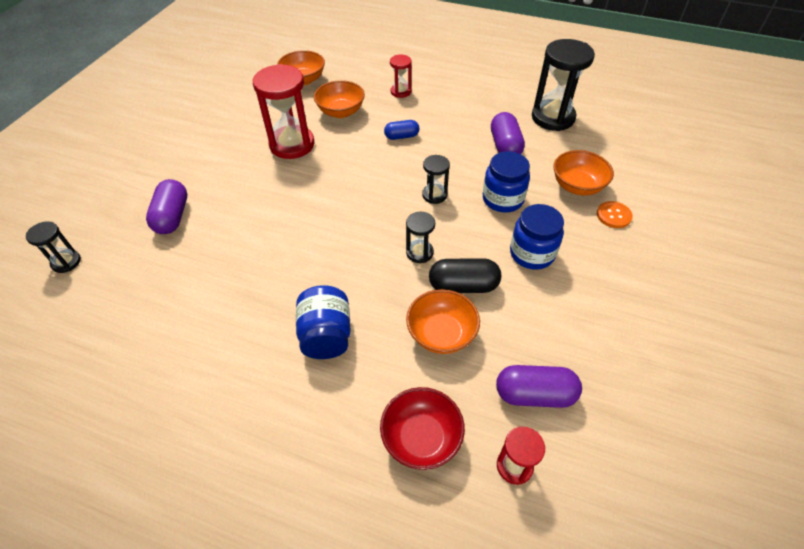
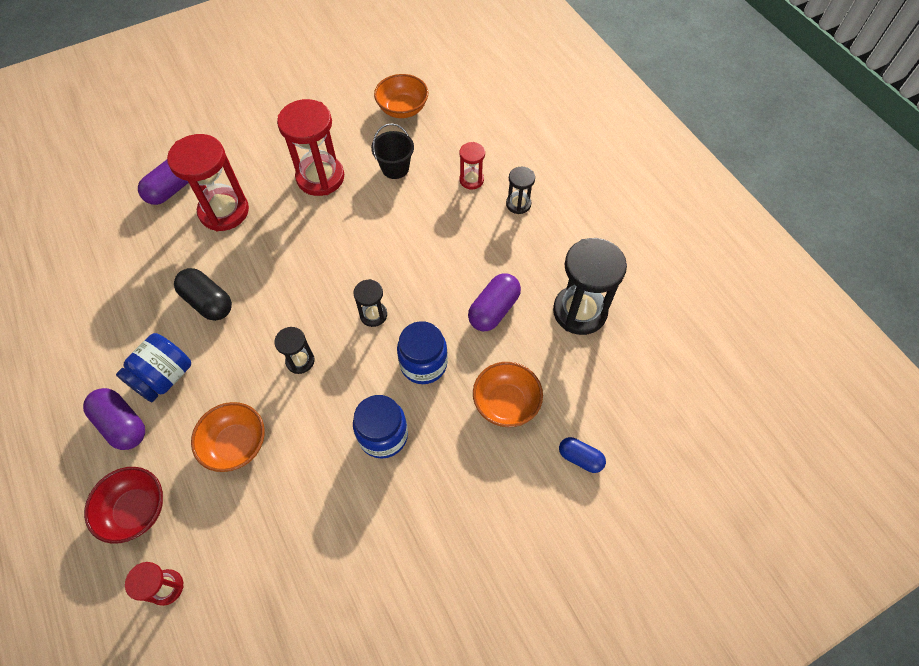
camera: 40 degrees right, 10 degrees up
(66, 262) = (78, 181): black hourglass -> black hourglass (518, 204)
(238, 205) = (224, 211): none -> red hourglass
(341, 112) = (395, 168): orange bowl -> black bucket
(401, 136) = (415, 232): blue capsule -> blue capsule (580, 458)
(463, 285) = (297, 418): black capsule -> black capsule (208, 302)
(534, 394) = (241, 551): purple capsule -> purple capsule (122, 424)
(613, 215) = (499, 459): orange button -> none

